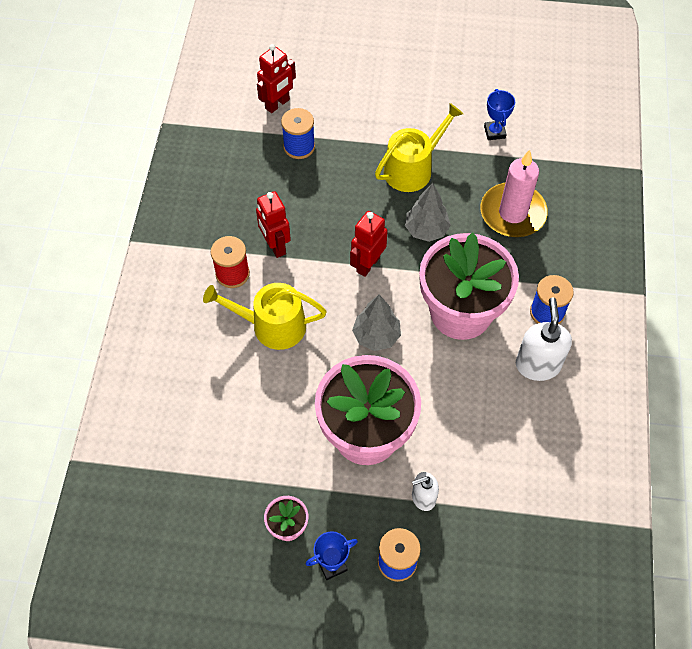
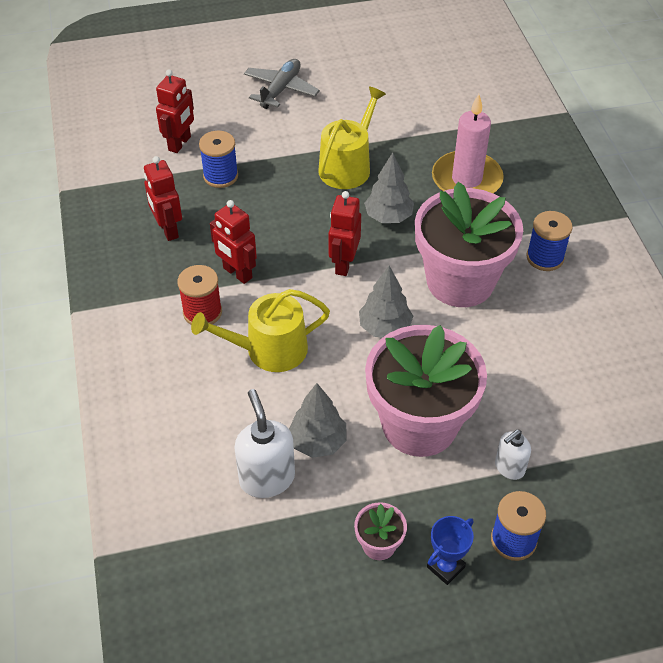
camera: 20 degrees left, 10 degrees down
(235, 187) = (168, 230): none -> red robot
(277, 421) = (318, 442): none -> grey tree
(386, 73) = (281, 89): none -> grey plane
(494, 132) = (413, 115): blue trophy -> none
(537, 365) = (560, 307): white soap dispenser -> white soap dispenser (267, 478)

